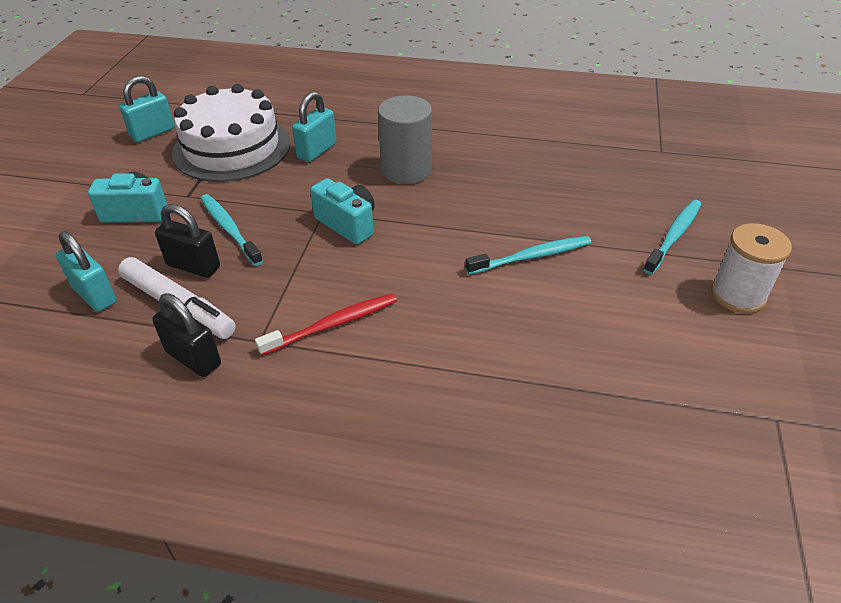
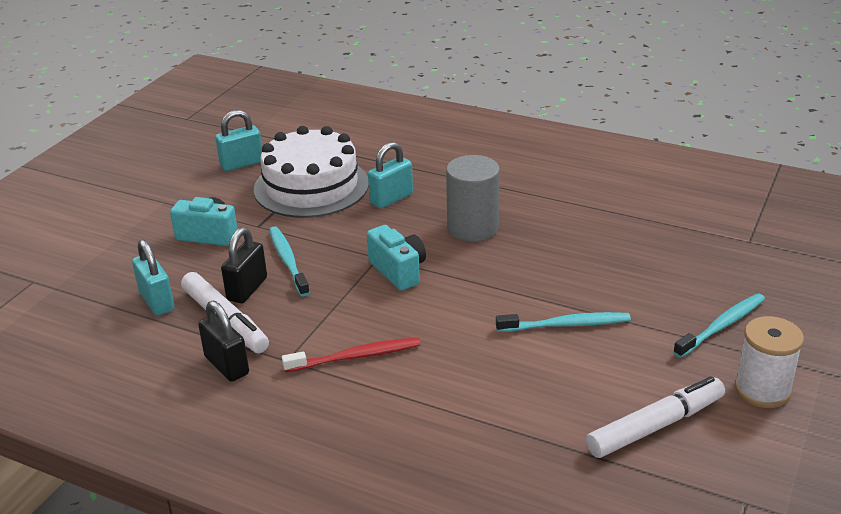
camera: 15 degrees right, 10 degrees down
(193, 266) = (247, 289): black padlock -> black padlock turned 75 degrees clockwise
(658, 350) = (655, 426): none -> white marker

